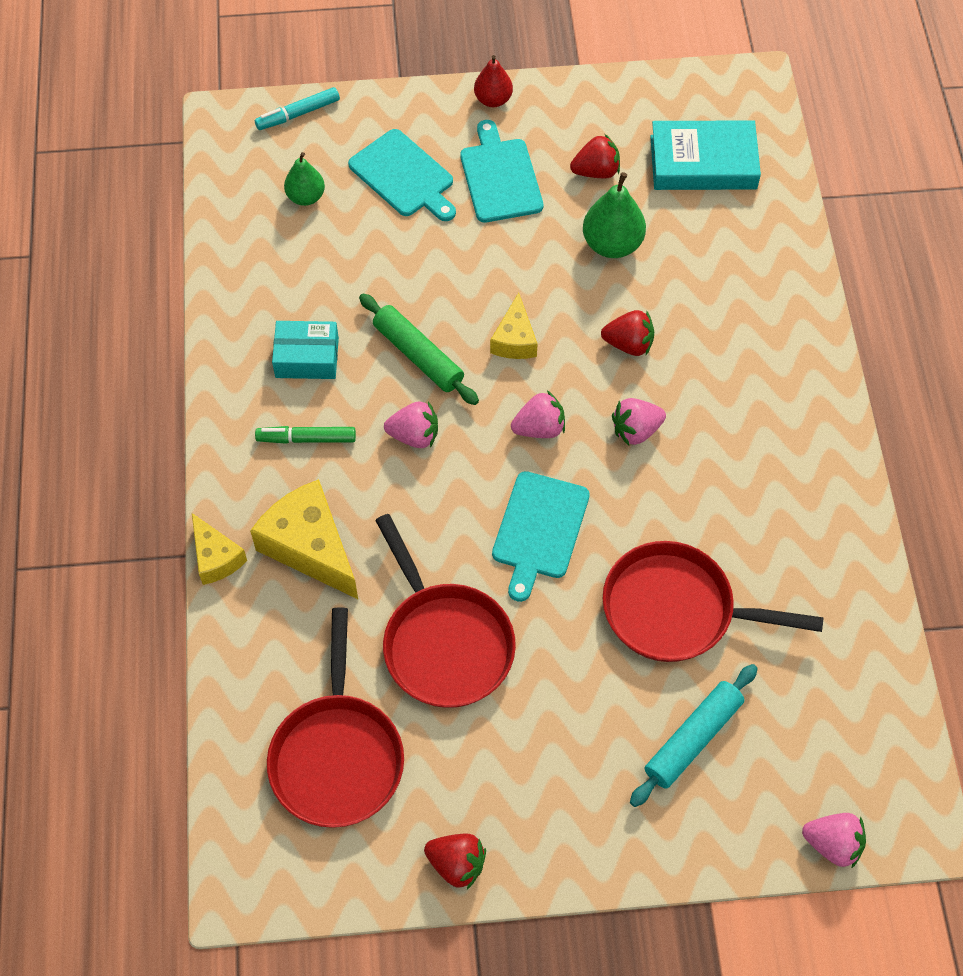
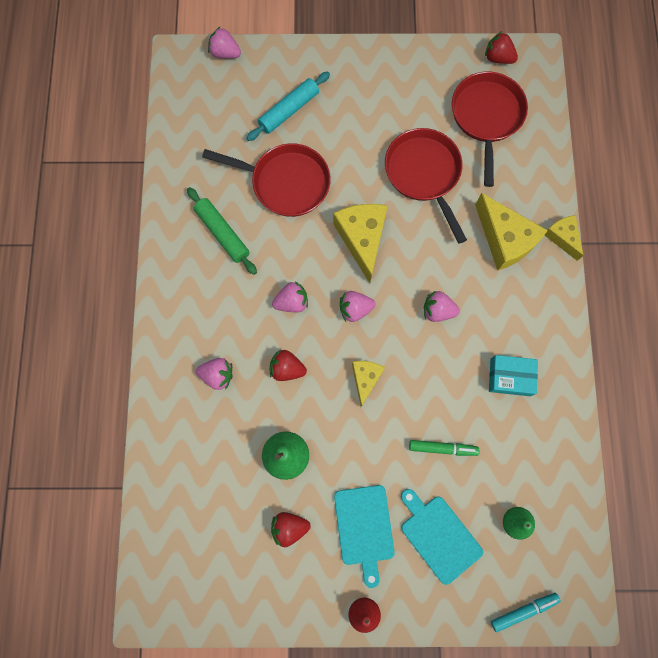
camera: 175 degrees left, 15 degrees up
(306, 439) = (508, 314): green marker -> green marker (442, 448)
(418, 355) = (433, 372): green rolling pin -> green rolling pin (223, 233)
(457, 864) = (423, 59): red strawberry -> red strawberry (498, 58)
(539, 530) = (362, 239): turquoise cutting board -> yellow cheese
(703, 162) = (205, 528): turquoise book -> none
(726, 329) = (217, 375): none -> pink strawberry

